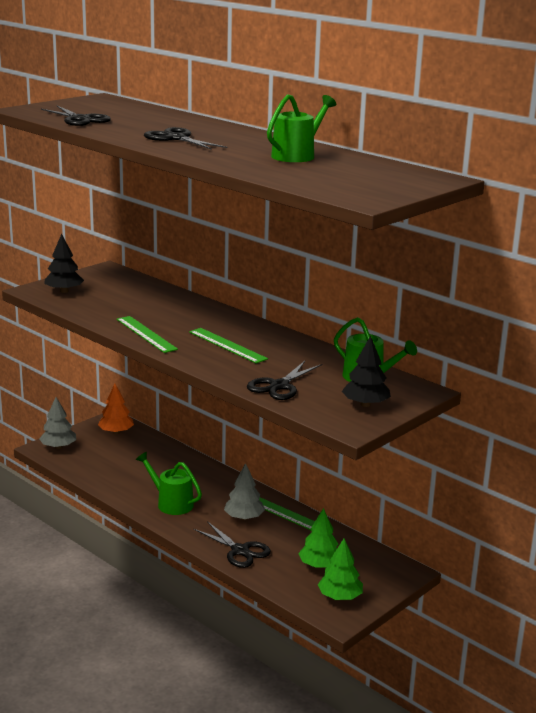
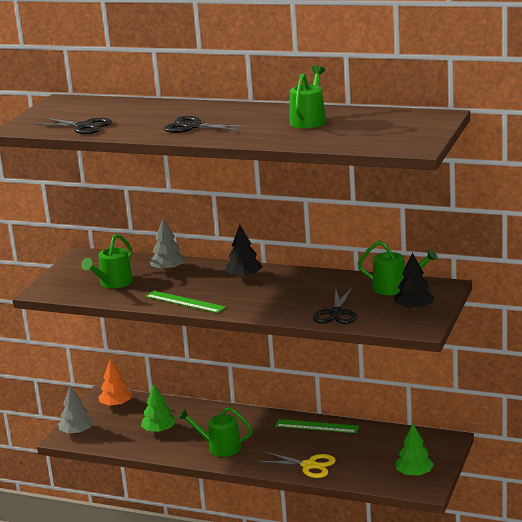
camera: 20 degrees left, 0 degrees up
(64, 291) = (69, 284): black tree -> black tree (244, 277)
(103, 300) = (113, 283): none -> green watering can
(227, 345) = (261, 293): green ruler -> none
(240, 551) = (309, 465): black scissors -> yellow scissors
(244, 517) = (289, 440): grey tree -> grey tree (168, 270)
(320, 565) = (380, 456): green tree -> green tree (159, 430)

